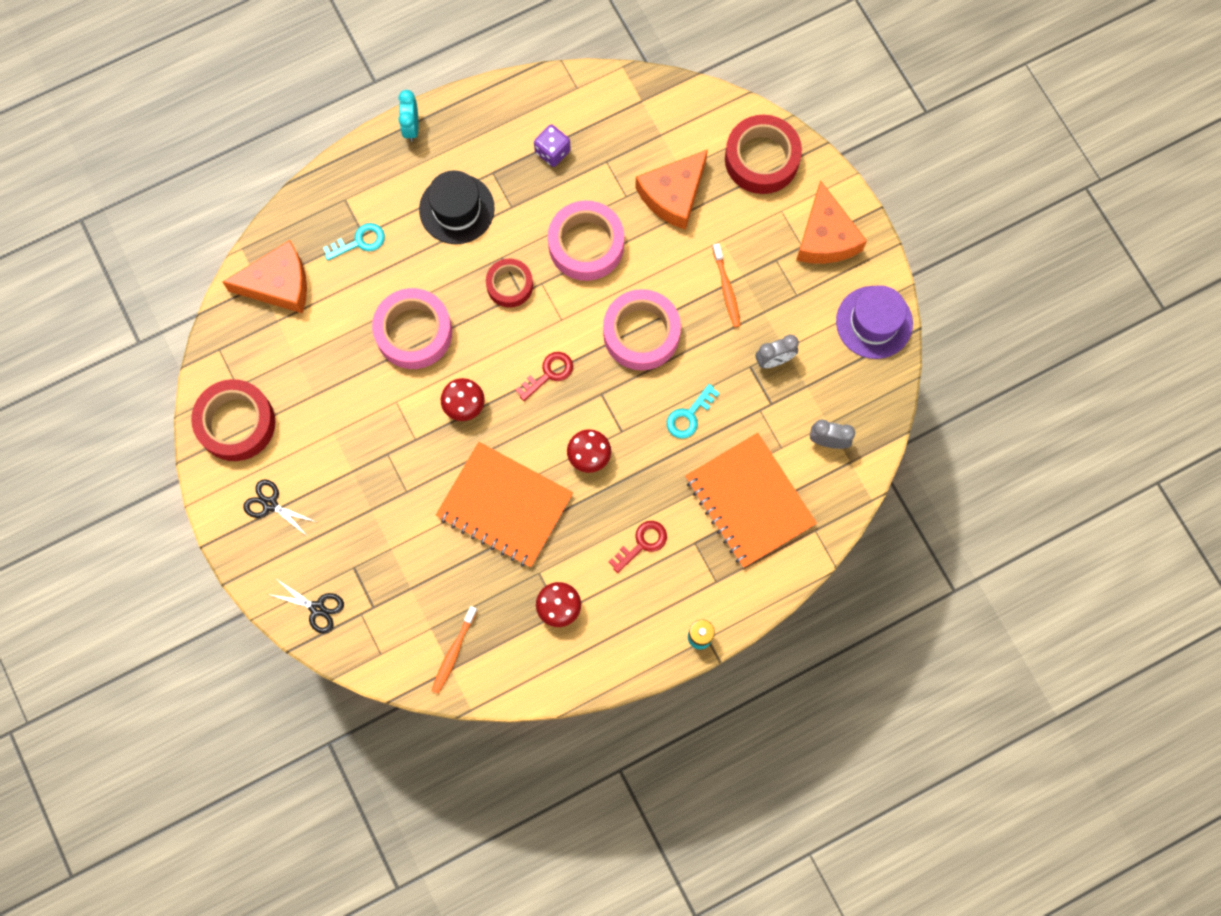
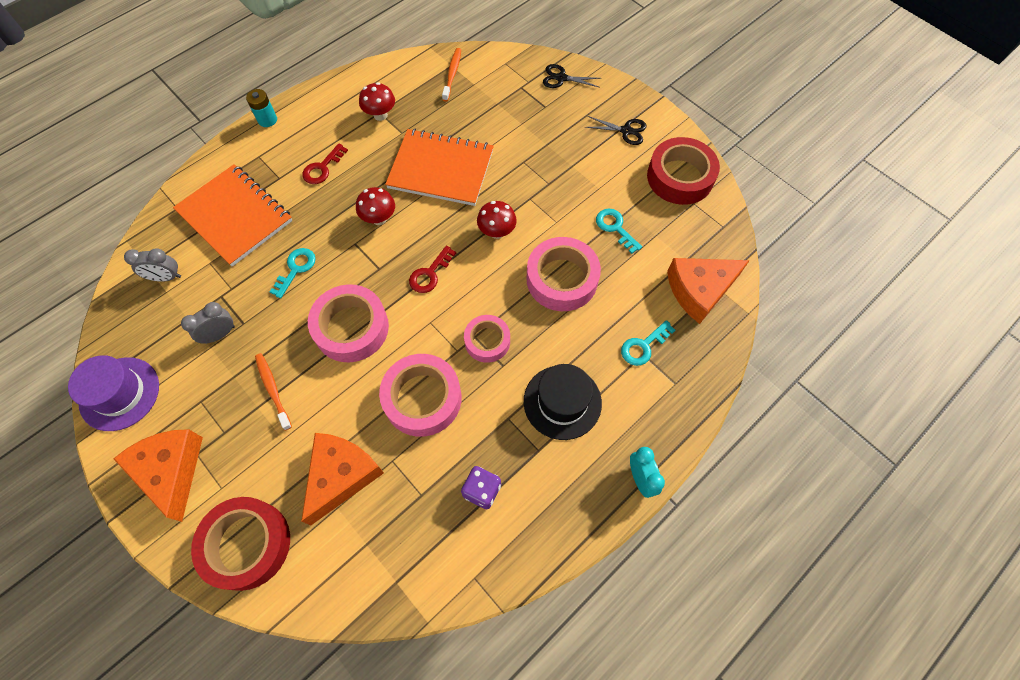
camera: 165 degrees right, 10 degrees down
(335, 378) = (615, 228): none -> turquoise key
(509, 285) = (487, 341): red tape -> pink tape

